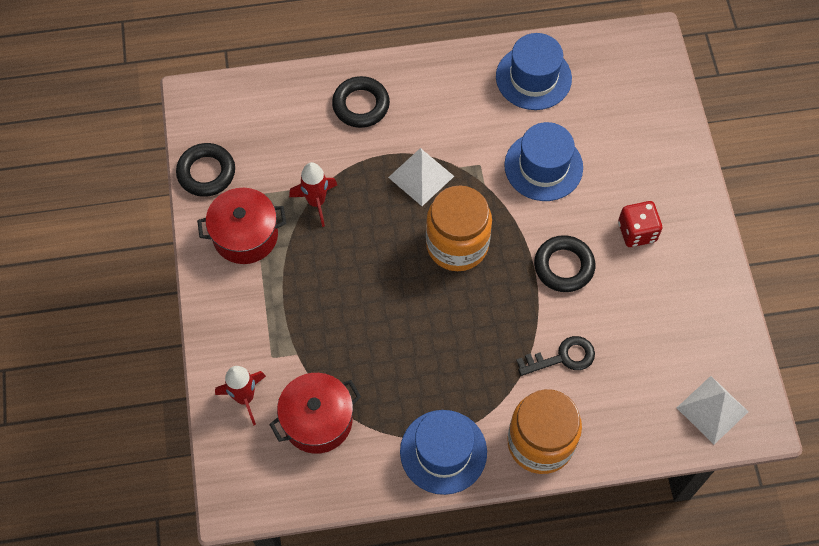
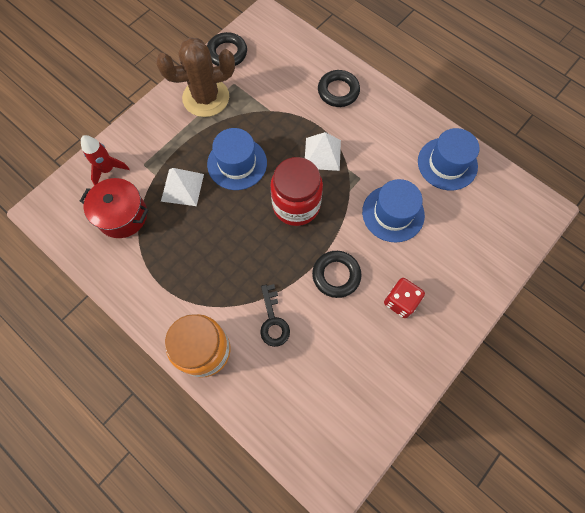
camera: 50 degrees right, 5 degrees up
(245, 235) = (206, 98): red pot -> brown cactus
(316, 202) = (257, 115): red rocket -> none
(443, 452) = (154, 297): blue hat -> blue hat (237, 163)
(457, 244) = (296, 205): orange jar -> red jar
(562, 357) = (273, 320): black key -> black key turned 45 degrees clockwise
(712, 409) = (316, 446): white pyramid -> white pyramid (182, 187)

